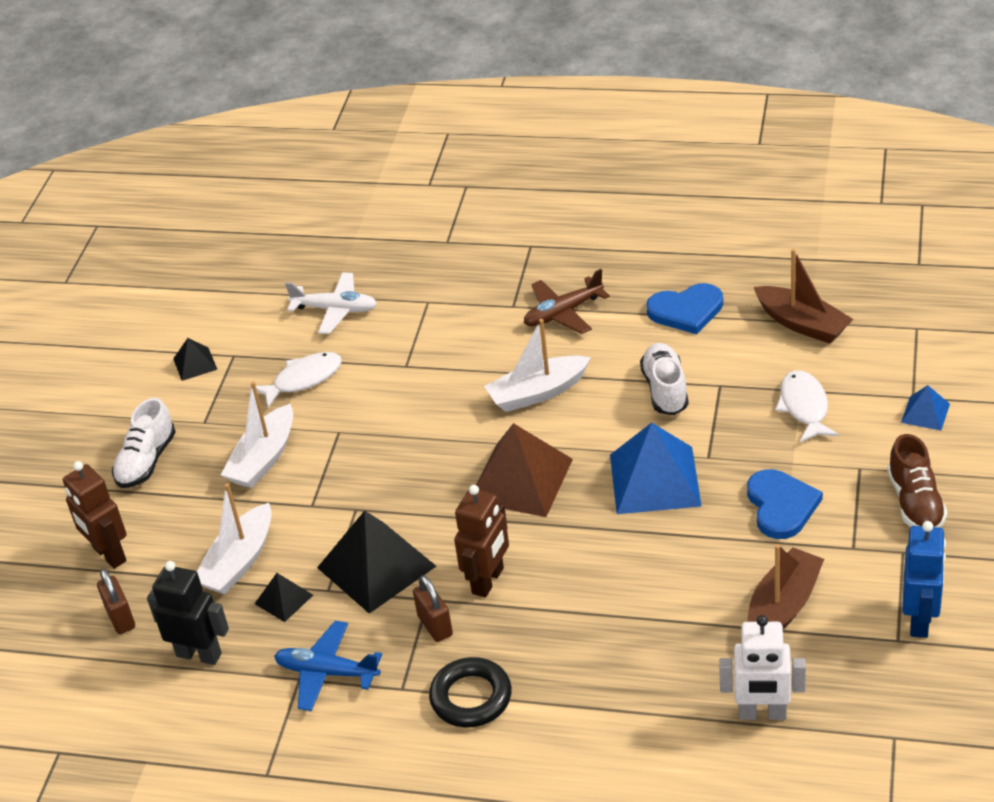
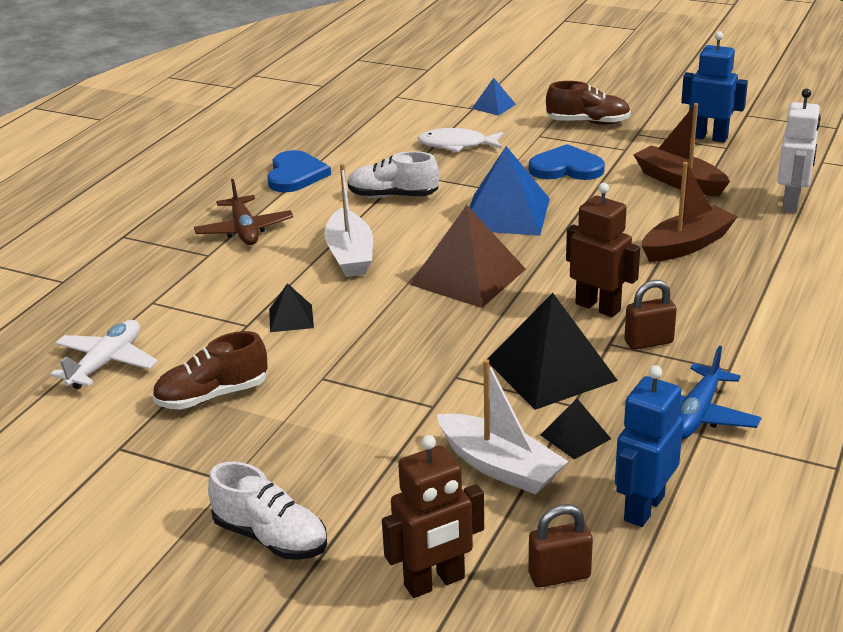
camera: 80 degrees left, 10 degrees down
(195, 364) = (107, 482): black pyramid -> black pyramid (291, 318)
(199, 654) = (643, 508): black robot -> blue robot
(263, 458) = (332, 435): white boat -> none
(303, 379) = (212, 395): white fish -> brown shoe
(471, 697) = (749, 331): black ring -> none
(802, 324) = (355, 133): brown boat -> brown boat (687, 245)

